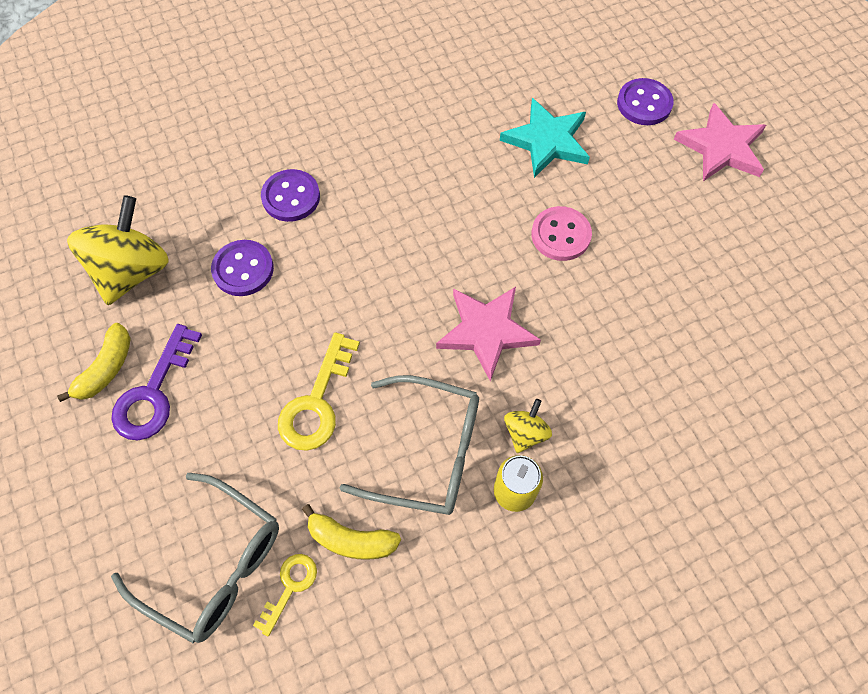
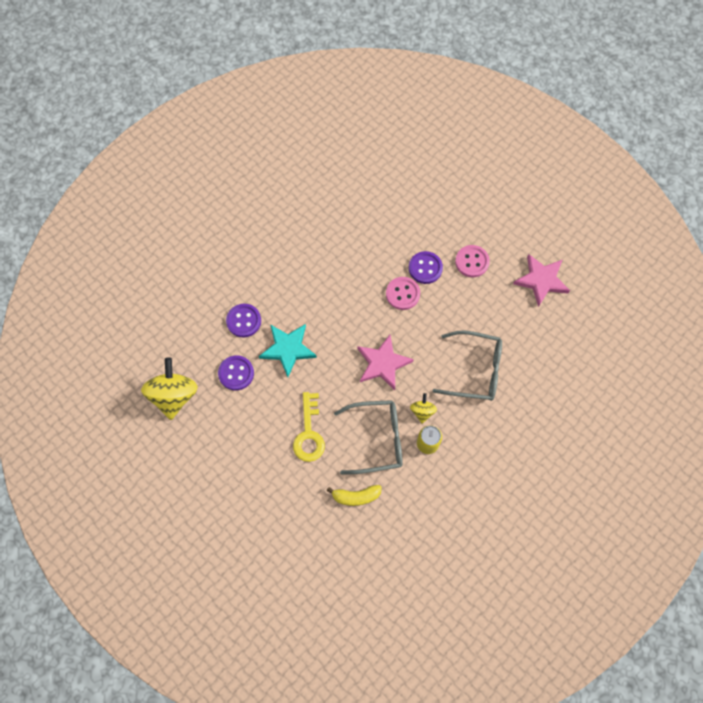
camera: 20 degrees left, 5 degrees up
(106, 369) = (187, 455): yellow banana -> none
(154, 393) = (220, 459): purple key -> none
(214, 564) = (292, 533): grey glasses -> grey glasses (475, 370)
(290, 587) = (335, 530): yellow key -> none
(547, 141) = (375, 238): turquoise star -> turquoise star (288, 349)
(644, 104) = (422, 195): purple button -> purple button (425, 268)
(694, 222) = (472, 262): none -> pink button
(721, 147) = (473, 210): pink star -> pink star (541, 280)

